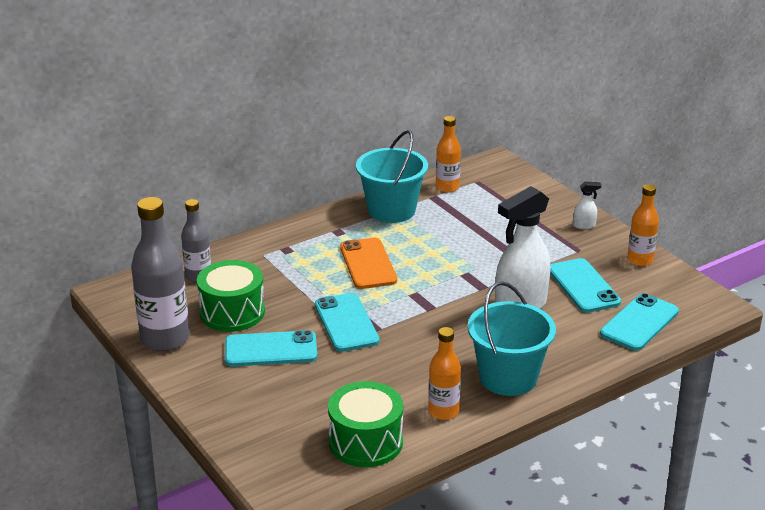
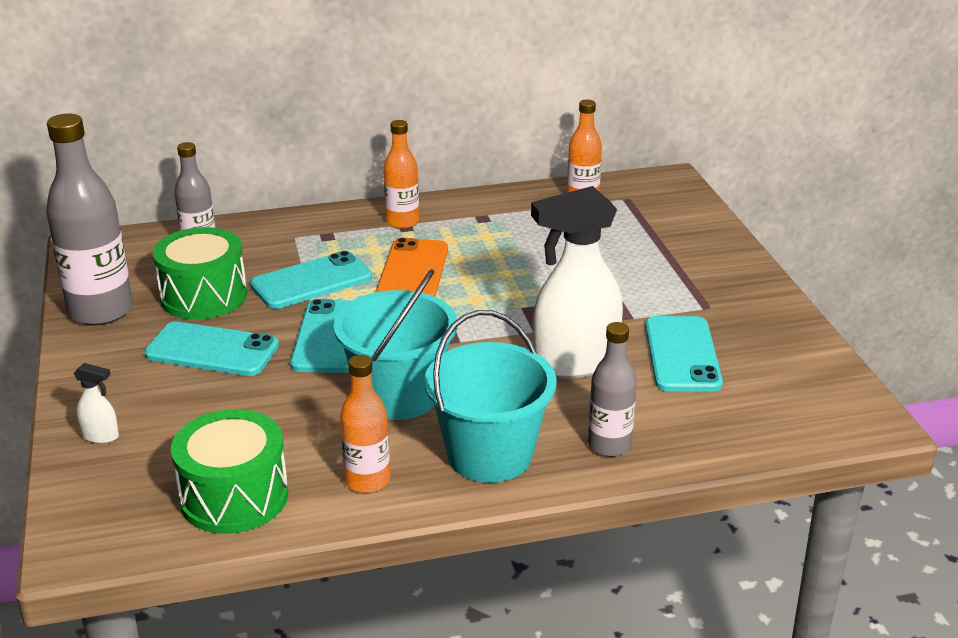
camera: 20 degrees right, 0 degrees up
(391, 210) = (491, 214): turquoise bucket -> turquoise bucket (398, 396)
(576, 355) = (609, 445): none -> grey bottle
(584, 225) = (736, 277): white spray bottle -> white spray bottle (100, 436)
(639, 323) = (731, 421): turquoise phone -> turquoise phone (311, 281)
(640, 260) = (787, 336): orange bottle -> orange bottle (402, 222)

